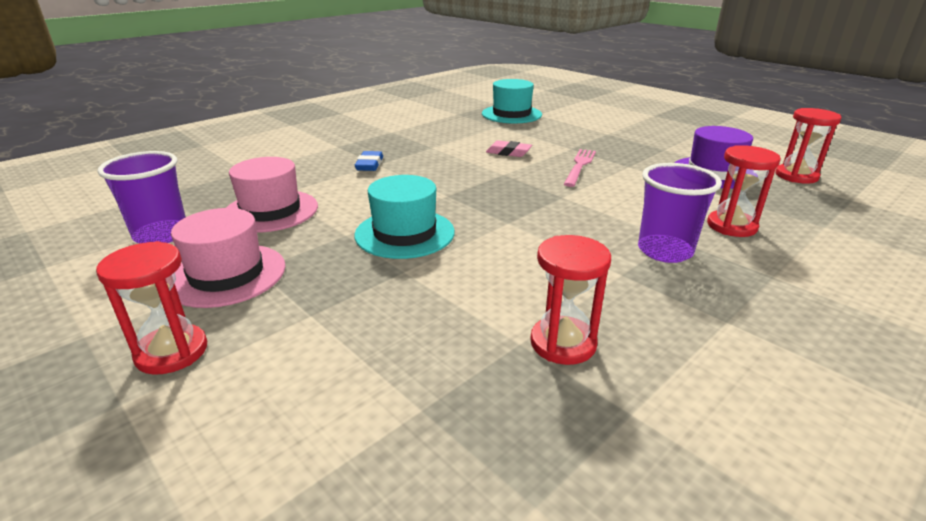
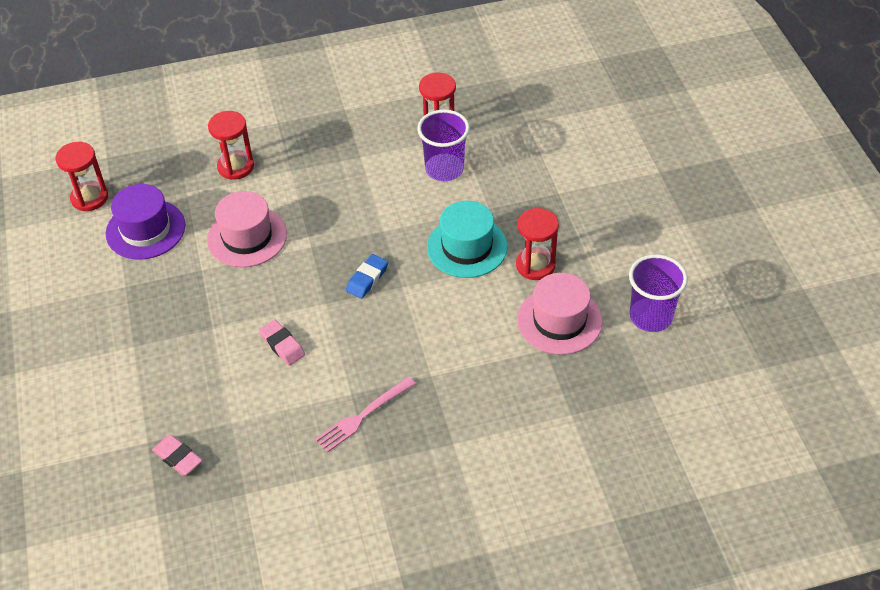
camera: 150 degrees left, 20 degrees up
(172, 352) = (637, 194): red hourglass -> red hourglass (535, 265)
(227, 275) = (603, 247): pink hat -> pink hat (247, 237)
(369, 165) = (439, 376): blue eraser -> blue eraser (367, 279)
(511, 114) = (178, 457): turquoise hat -> pink eraser
(580, 166) = (243, 288): pink fork -> pink fork (363, 416)
(665, 251) = (311, 163): purple cup -> purple cup (444, 169)

